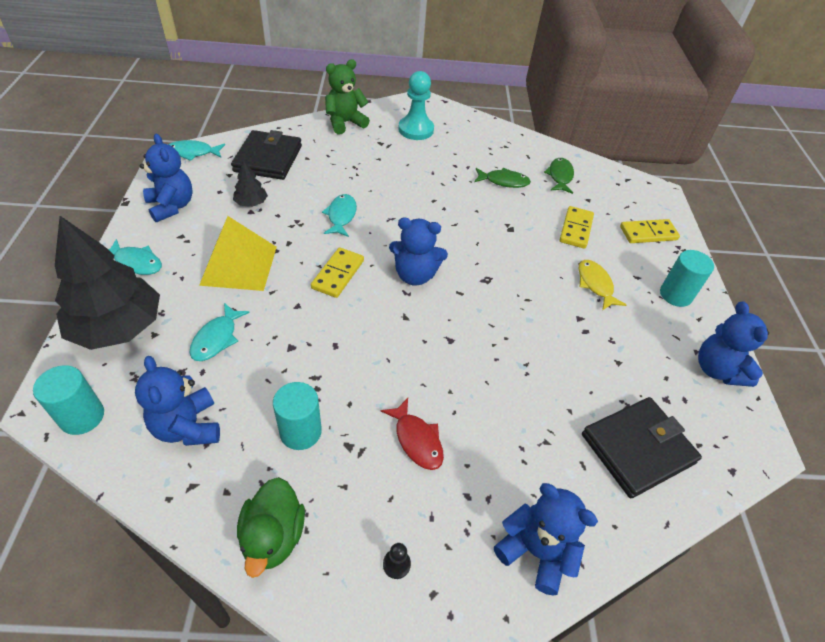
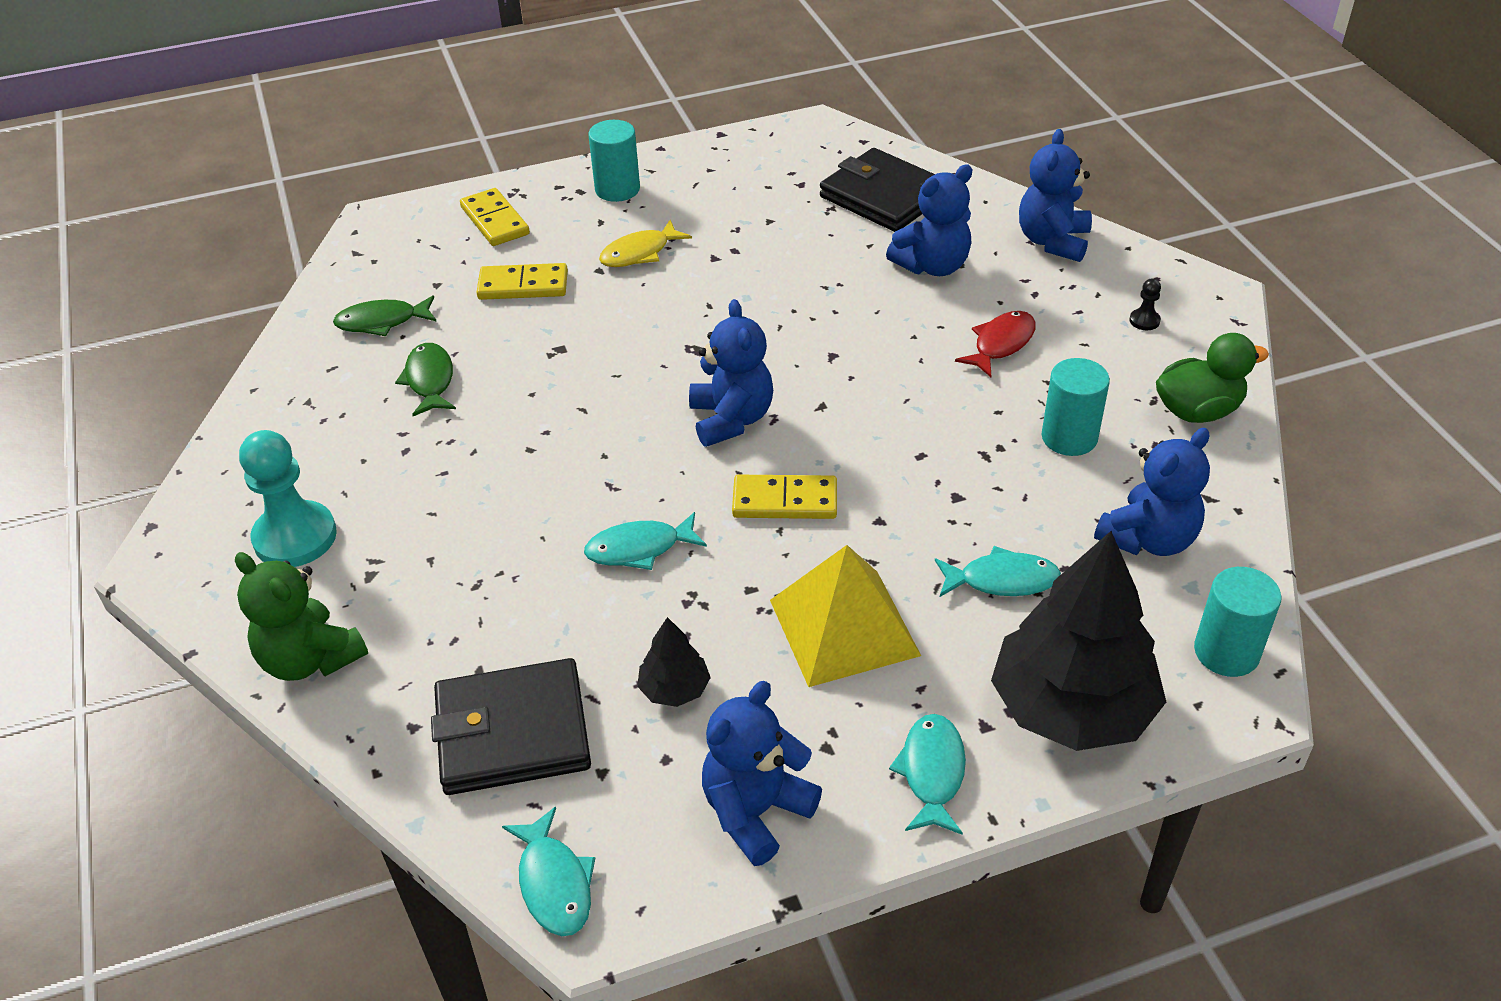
camera: 105 degrees left, 5 degrees down
(717, 370) = (729, 154): blue teddy bear -> blue teddy bear (932, 266)

